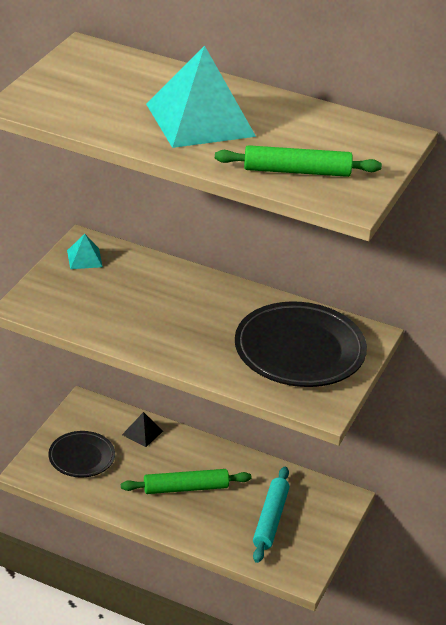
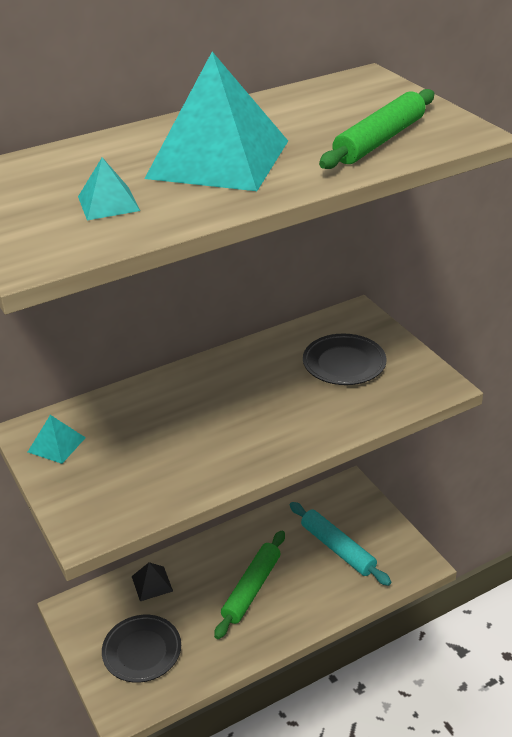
camera: 50 degrees left, 0 degrees up
(103, 103) = (108, 203): none -> turquoise pyramid
(299, 351) = (344, 363): black plate -> black plate, size x0.57

